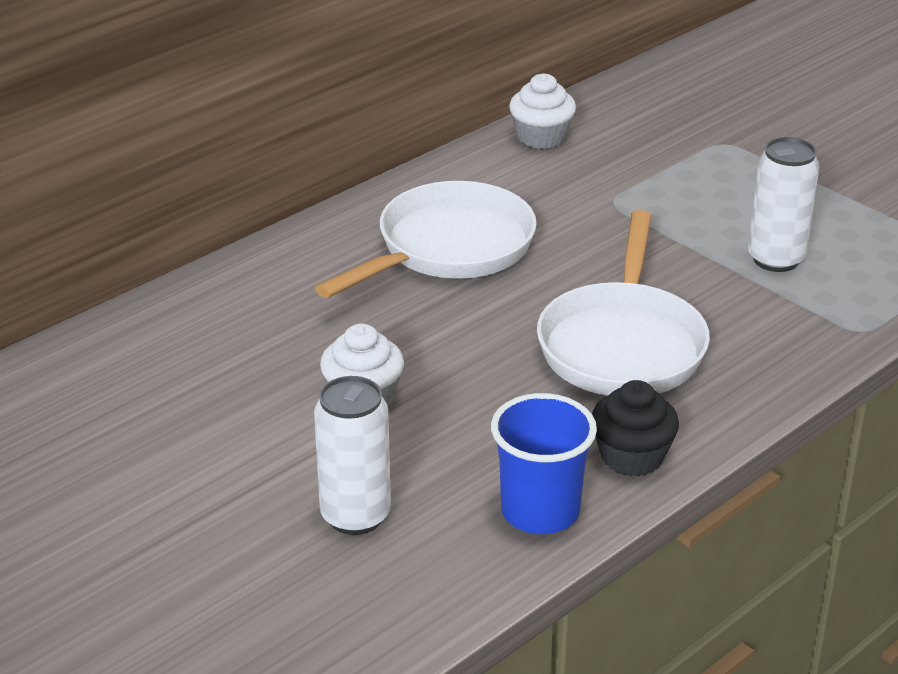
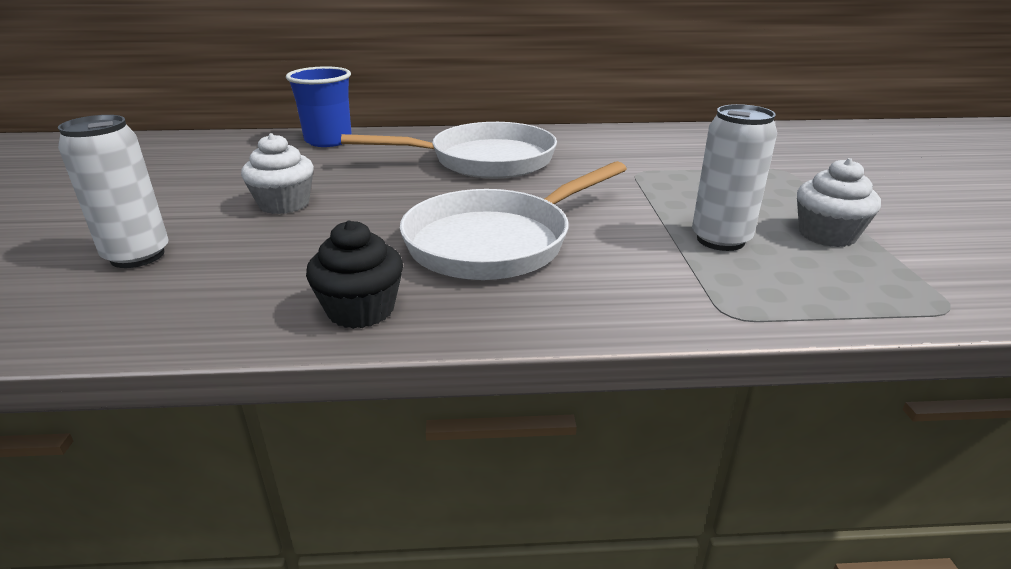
camera: 40 degrees right, 5 degrees down
(540, 511) = (227, 311): blue cup -> blue cup (328, 140)
(541, 137) = (643, 135): white cupcake -> white cupcake (827, 235)

